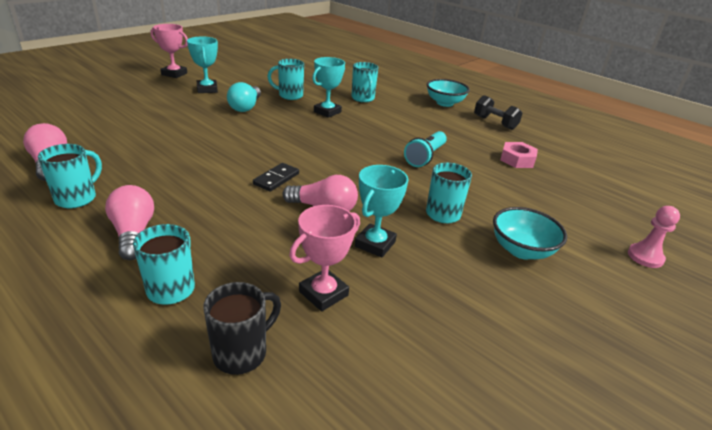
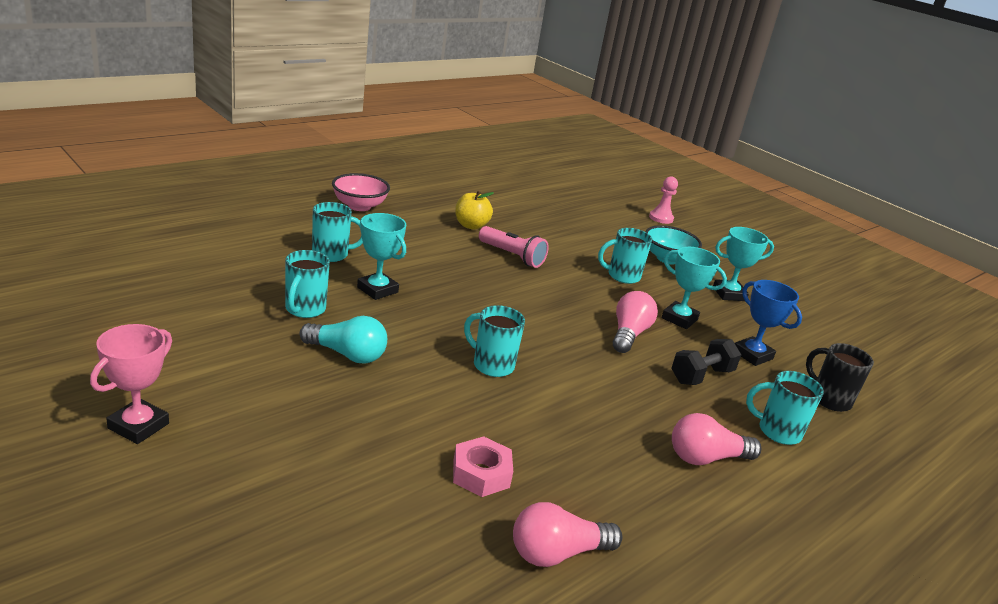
camera: 85 degrees left, 5 degrees down
(77, 198) = (647, 510): turquoise mug -> turquoise mug (491, 365)
(207, 89) = (251, 388): turquoise trophy -> turquoise trophy (729, 294)
(276, 179) = (574, 354): black domino -> none
(323, 293) = (752, 355): pink trophy -> blue trophy
(425, 157) = (512, 256): turquoise flashlight -> pink flashlight
(444, 103) = (359, 206): turquoise bowl -> pink bowl
(463, 140) = (471, 225): none -> yellow apple
(495, 123) = (424, 196): black dumbbell -> black dumbbell (701, 376)
(517, 160) = (515, 213): pink nut -> pink nut (481, 474)

